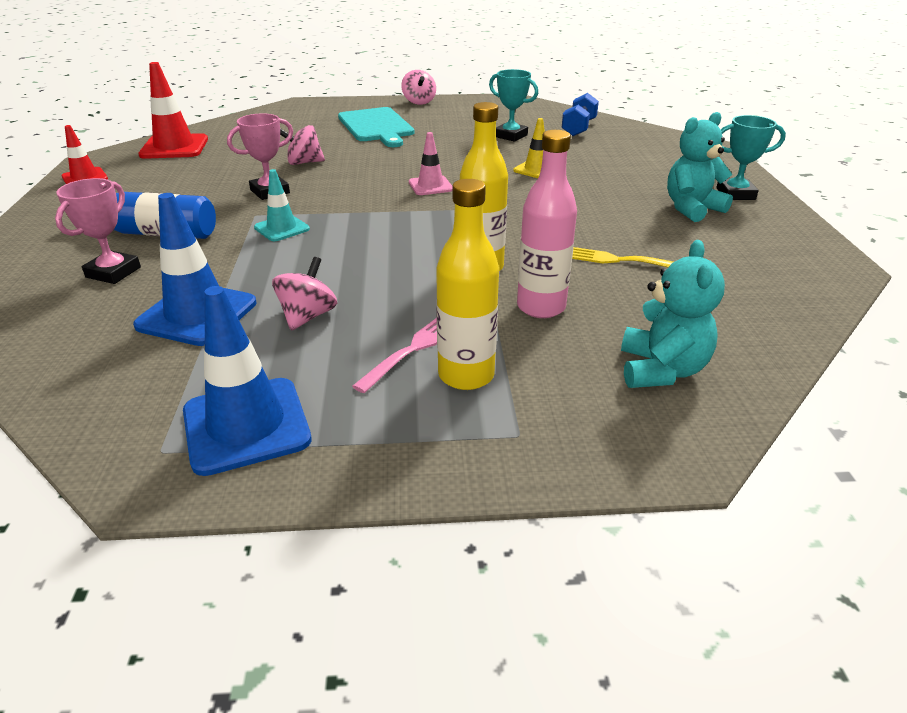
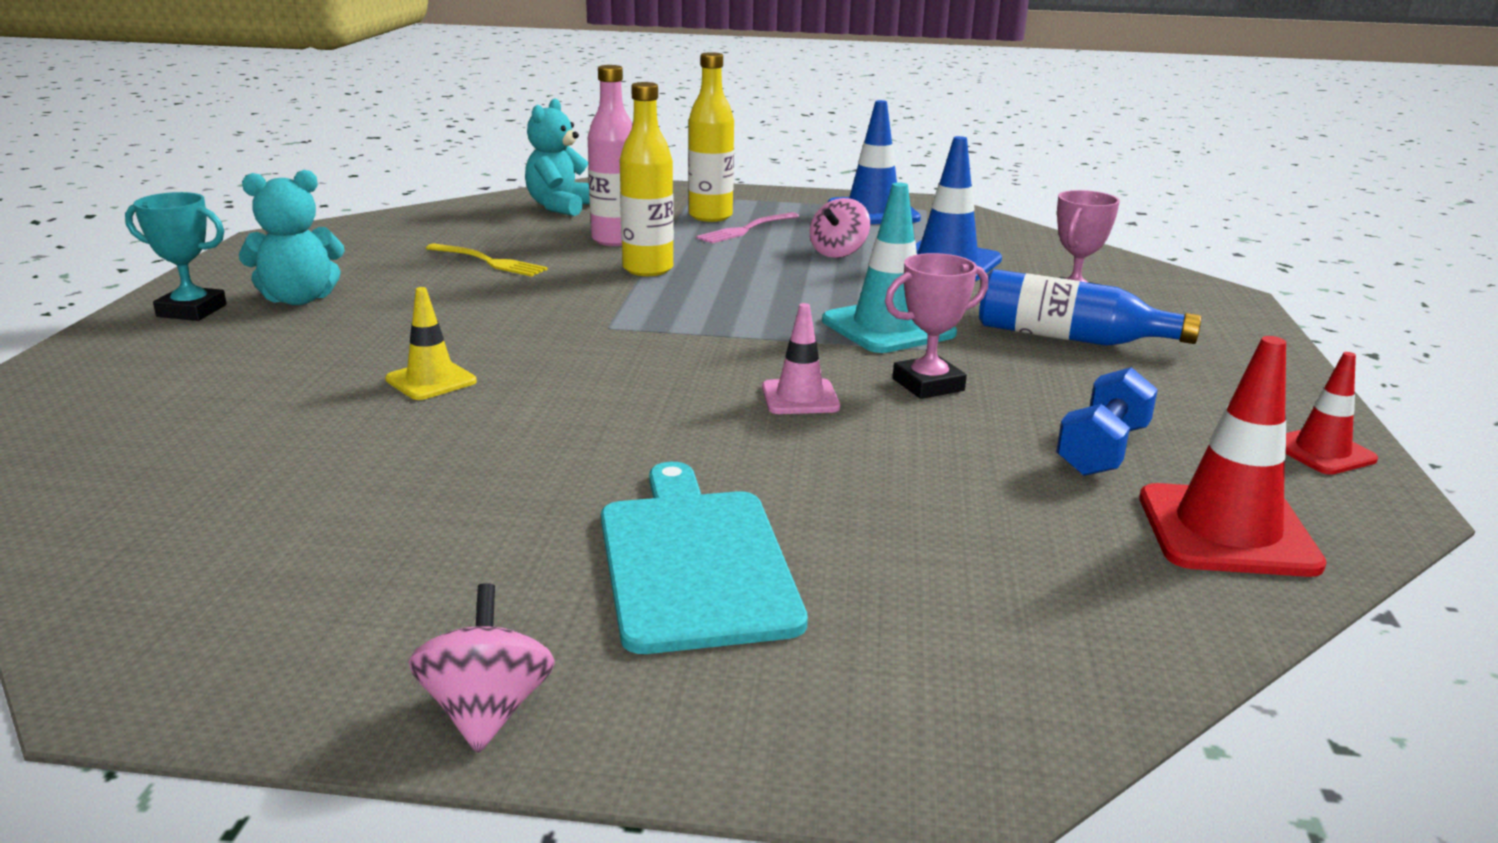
camera: 170 degrees left, 10 degrees down
(282, 228) = (888, 327): turquoise traffic cone -> turquoise traffic cone, size x1.70
(304, 163) = (881, 444): pink spinning top -> none
(430, 186) = (647, 368): pink traffic cone -> pink traffic cone (800, 397)
(510, 136) = (370, 478): turquoise trophy -> none
(578, 128) = (164, 488): blue dumbbell -> blue dumbbell (1102, 450)

